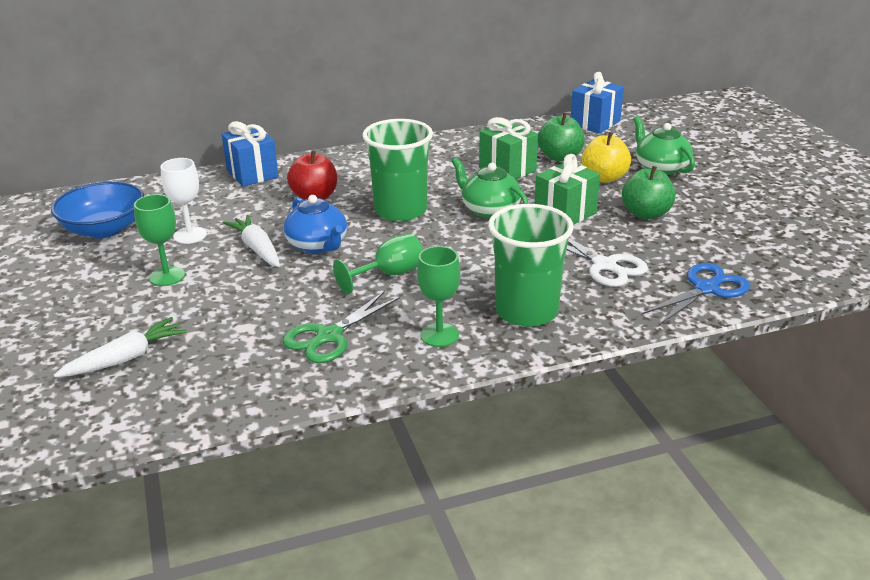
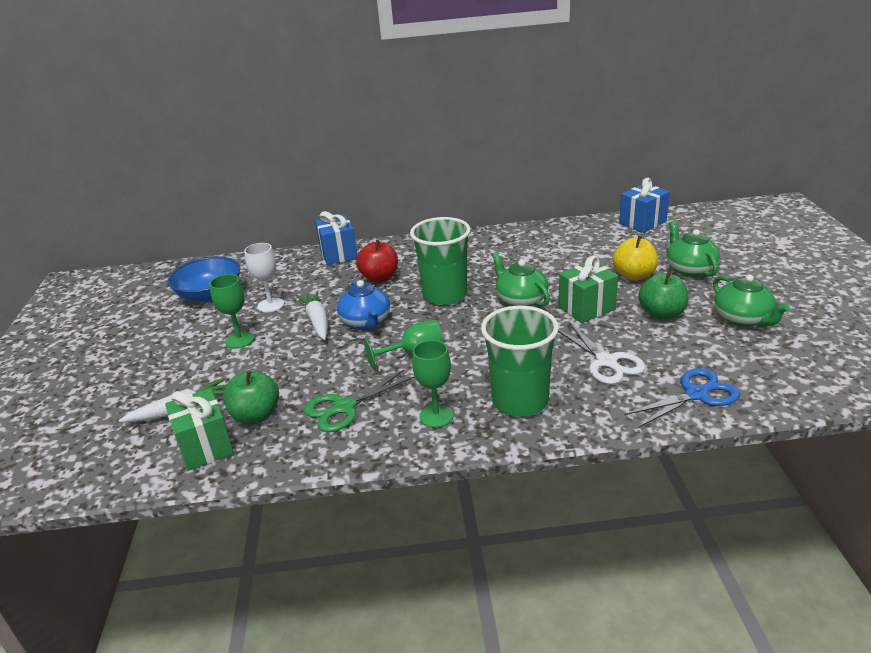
camera: 15 degrees right, 0 degrees up
(507, 169) = (549, 262): green gift -> green gift (205, 446)
(560, 157) = (600, 253): green apple -> green apple (256, 415)
(729, 213) = (743, 319): none -> green teapot

